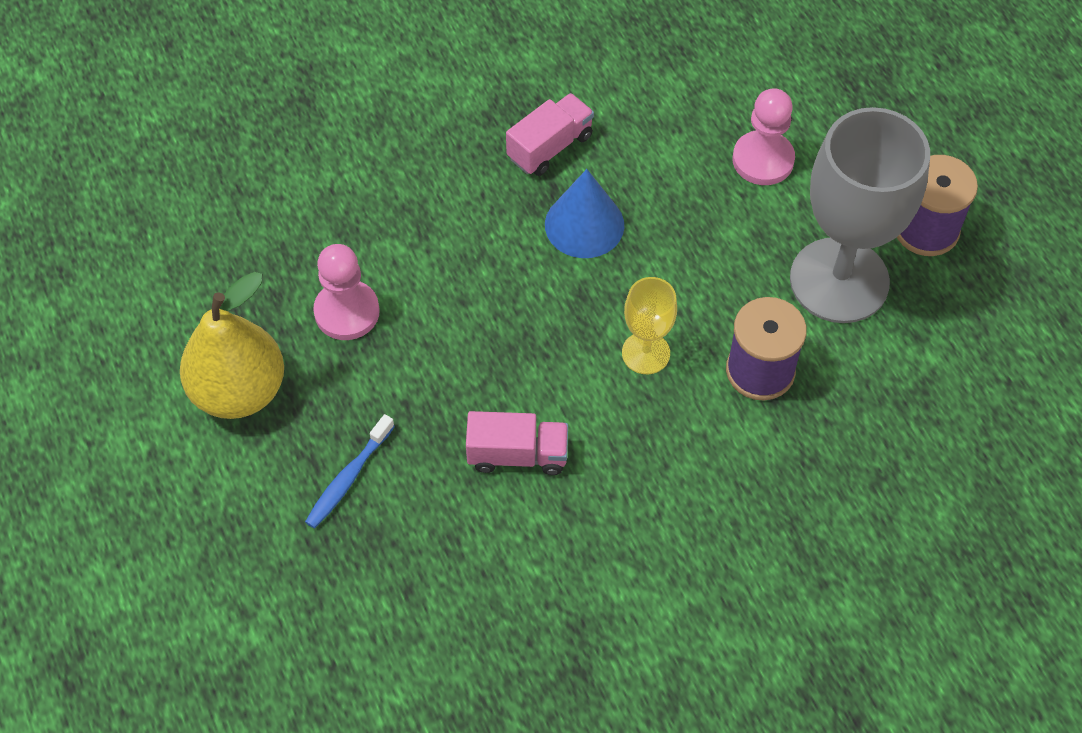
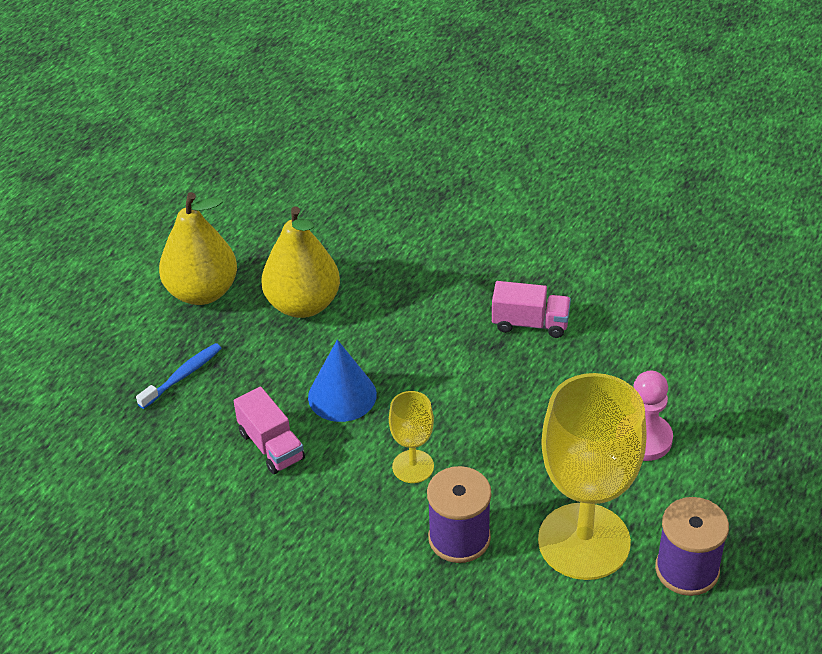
camera: 55 degrees right, 15 degrees down
(347, 312) = (303, 304): pink pawn -> yellow pear
(348, 478) = (183, 376): blue toothbrush -> blue toothbrush turned 135 degrees clockwise
(584, 224) = (485, 376): blue cone -> blue cone (342, 395)
(839, 280) = (584, 541): grey goblet -> yellow goblet

